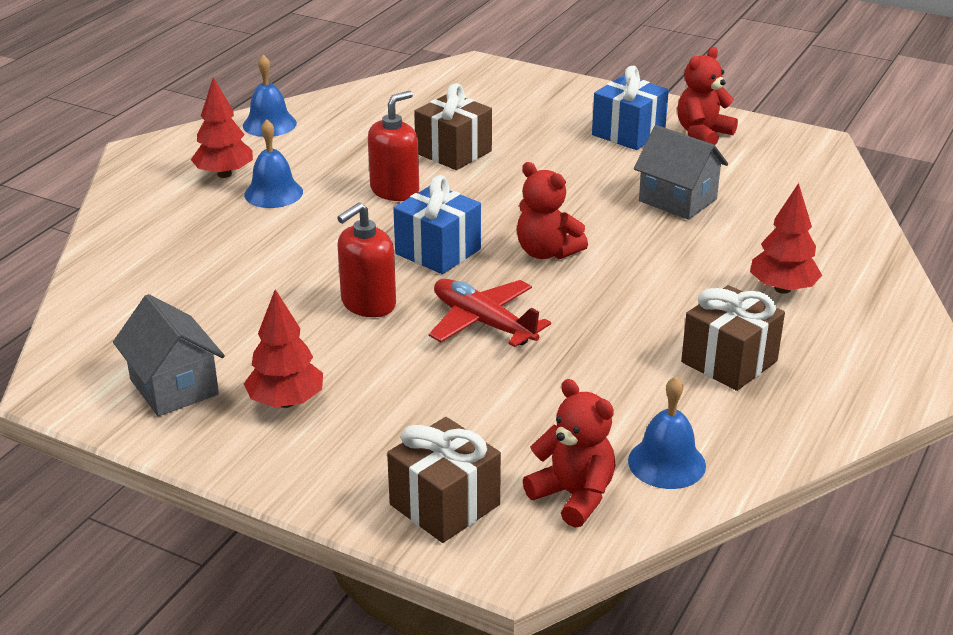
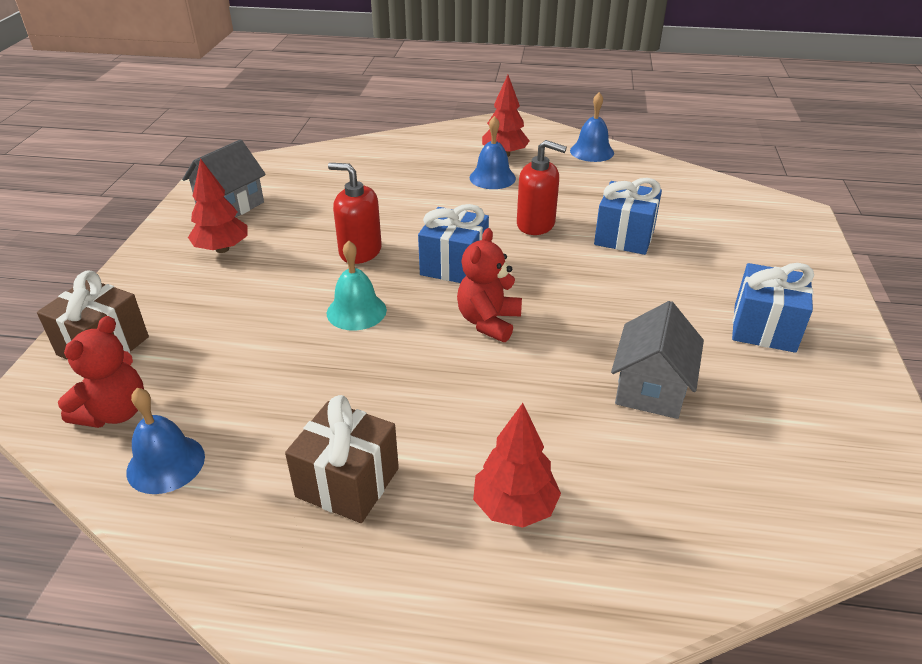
camera: 70 degrees right, 5 degrees up
(453, 152) = (624, 237): brown gift -> blue gift
(483, 322) = (356, 311): red plane -> turquoise bell
(702, 134) = (821, 383): red teddy bear -> none

